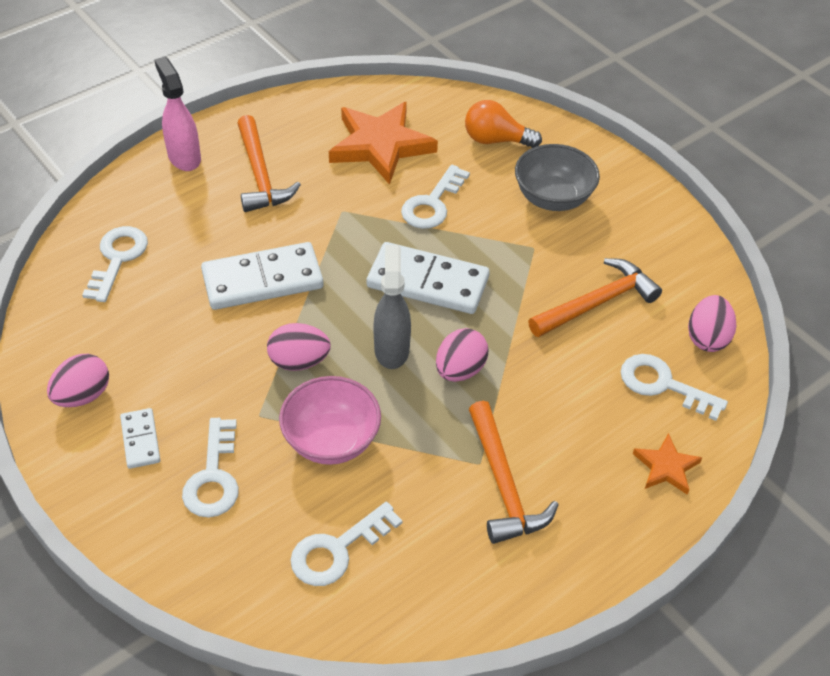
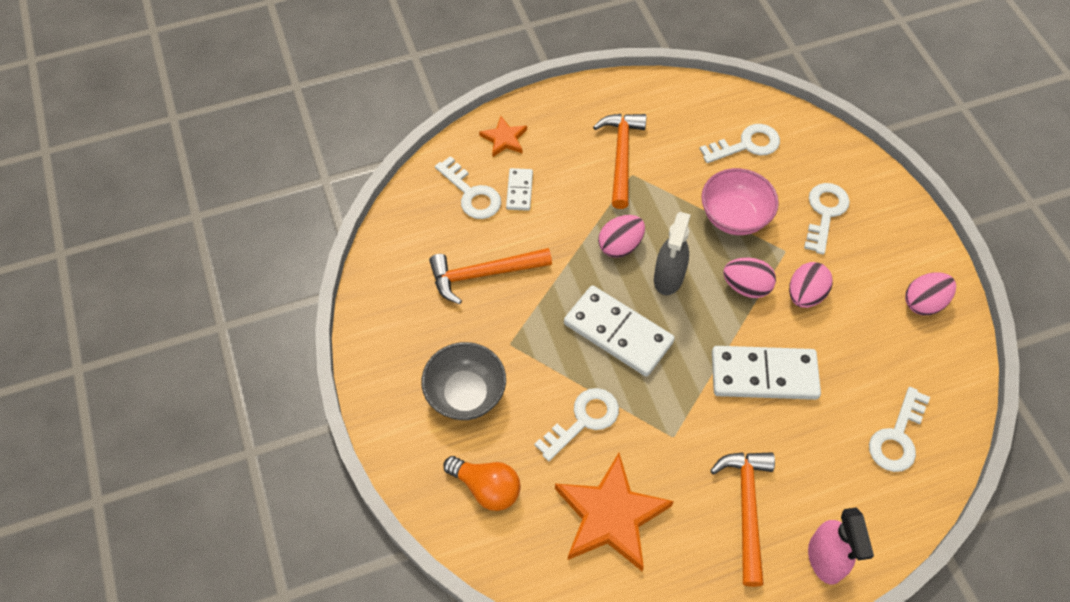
camera: 160 degrees left, 10 degrees up
(140, 440) = (878, 254): white domino -> white domino (519, 191)
(707, 338) = (414, 221): pink egg -> pink egg (805, 295)

